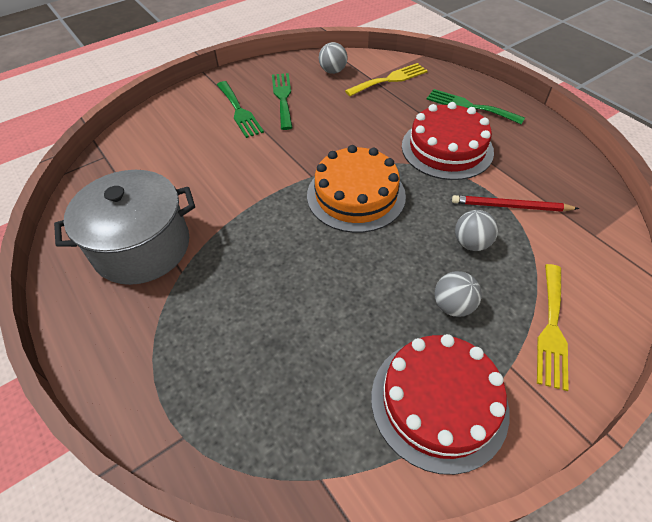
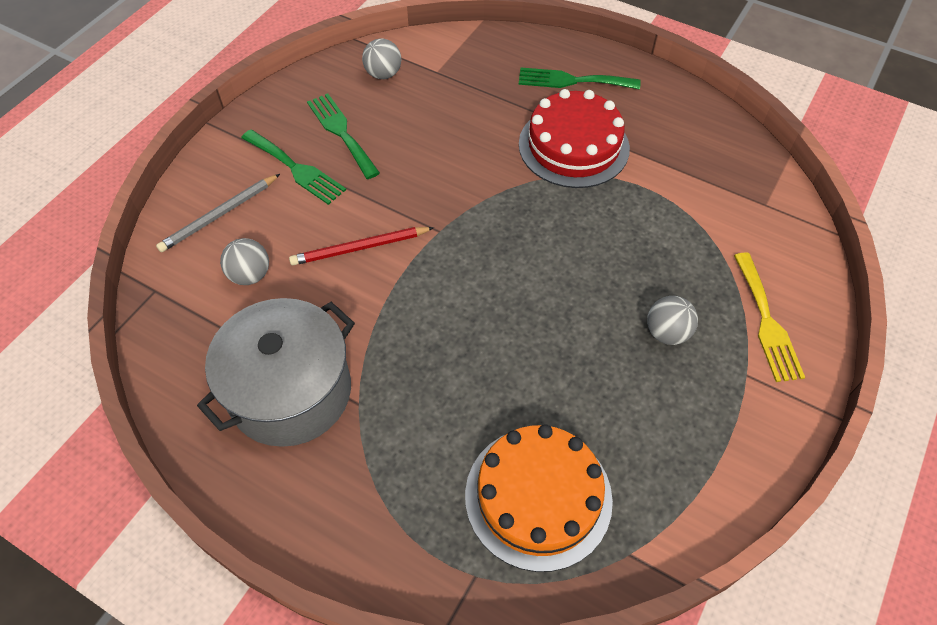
camera: 25 degrees left, 5 degrees up
(173, 125) = (219, 215): none -> grey pencil
(356, 195) = (503, 239): orange cake -> orange cake (538, 497)
(390, 79) = (461, 67): yellow fork -> none
(439, 402) = (699, 436): red cake -> none
(471, 243) = (652, 256): grey ball -> grey ball (250, 275)
(510, 206) = (672, 198): red pencil -> red pencil (360, 248)

